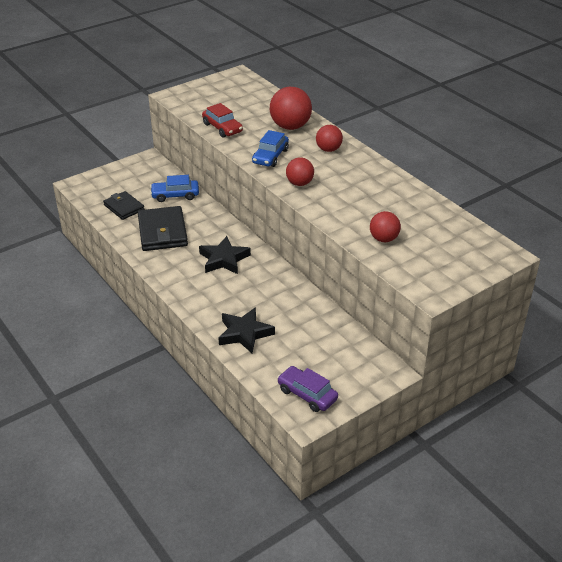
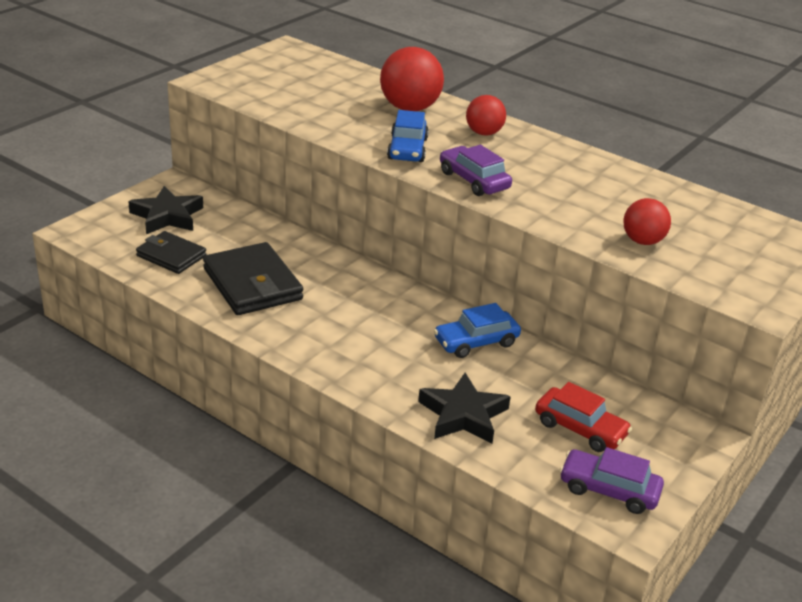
camera: 20 degrees left, 5 degrees down
(175, 195) = (243, 230): blue car -> blue car (476, 342)
(222, 128) = (311, 117): red car -> red car (580, 429)
(224, 259) = (369, 312): black star -> black star (167, 216)
(299, 183) = (474, 180): red ball -> purple car

